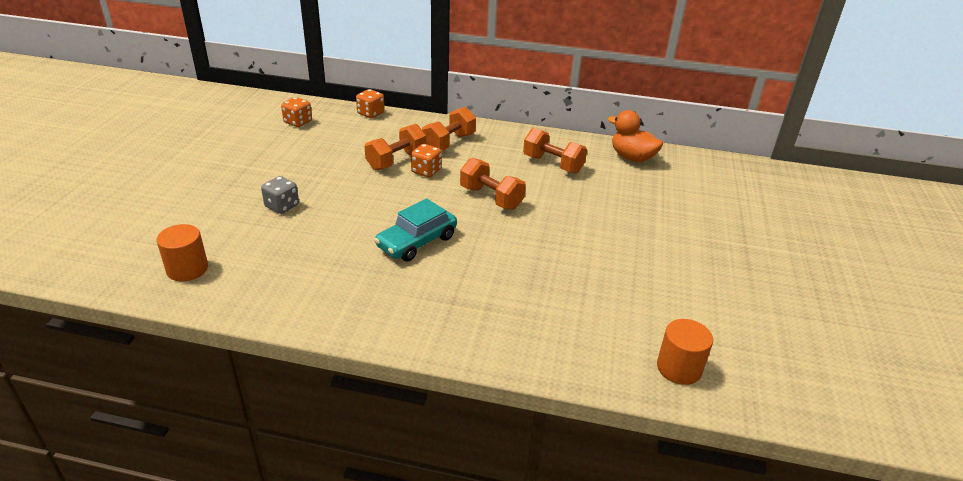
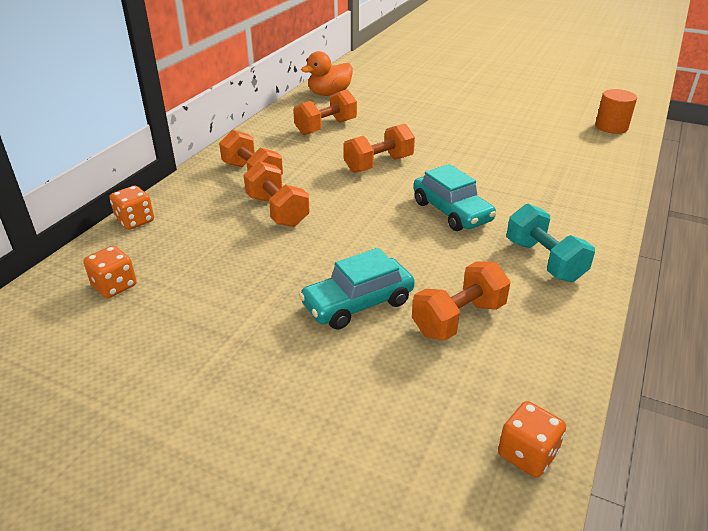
camera: 75 degrees left, 0 degrees up
(187, 269) = (498, 389): orange cylinder -> none
(264, 250) = (458, 319): none -> orange dumbbell
(282, 206) = (357, 303): grey dice -> turquoise car
(345, 295) = (544, 261): none -> turquoise dumbbell
(426, 171) = (311, 194): orange dice -> orange dice (527, 454)

